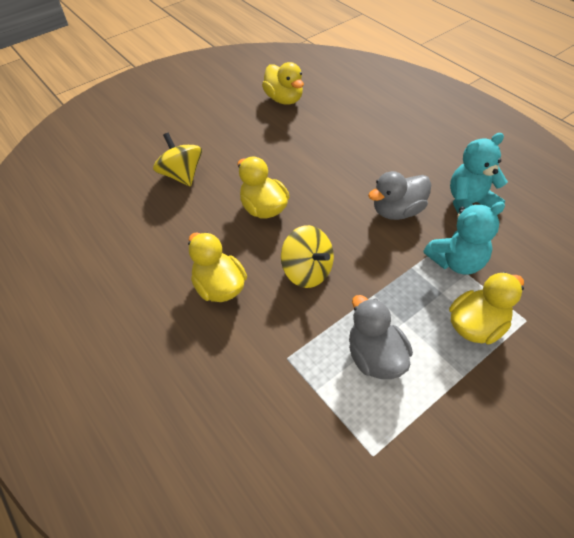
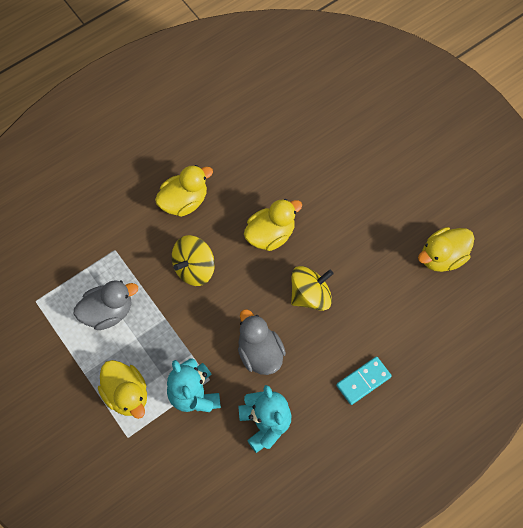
camera: 90 degrees right, 15 degrees up
(182, 175) = (319, 163): yellow spinning top -> yellow spinning top (310, 295)
(408, 142) = (363, 381): none -> turquoise domino

